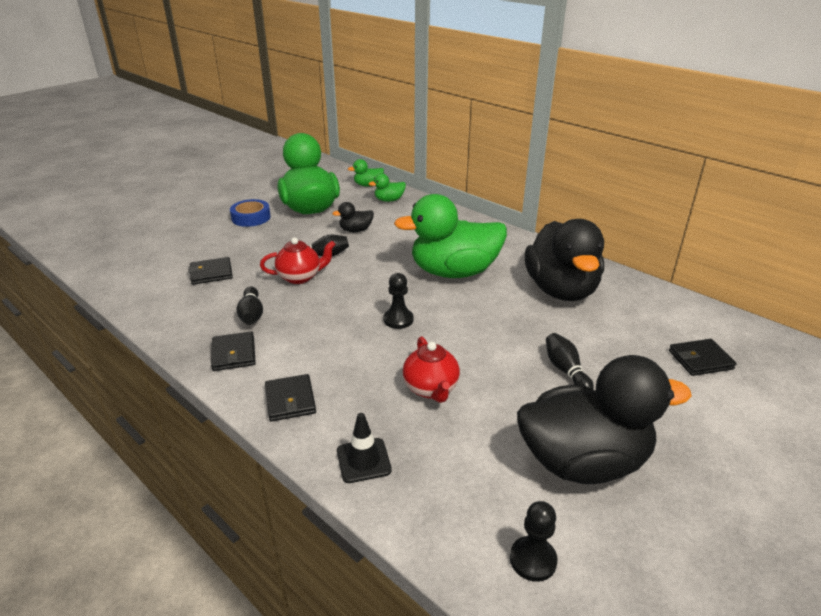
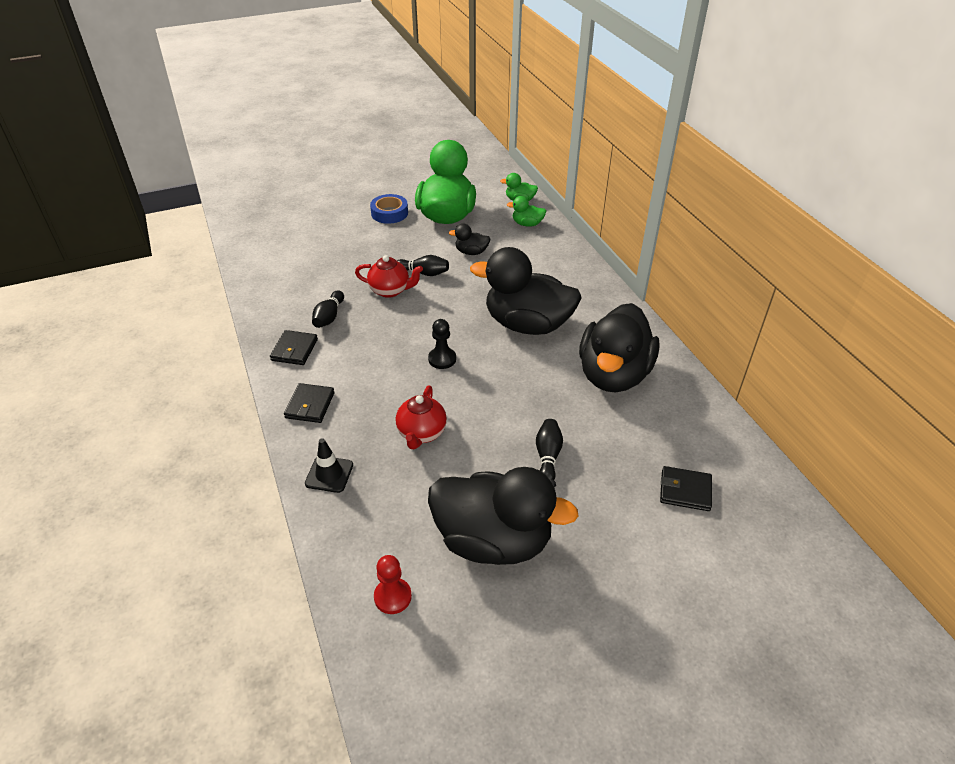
camera: 25 degrees right, 10 degrees up
(211, 273) = (322, 265): black wallet -> none
(454, 272) = (527, 324): green duck -> black duck
(533, 560) = (392, 597): black pawn -> red pawn

